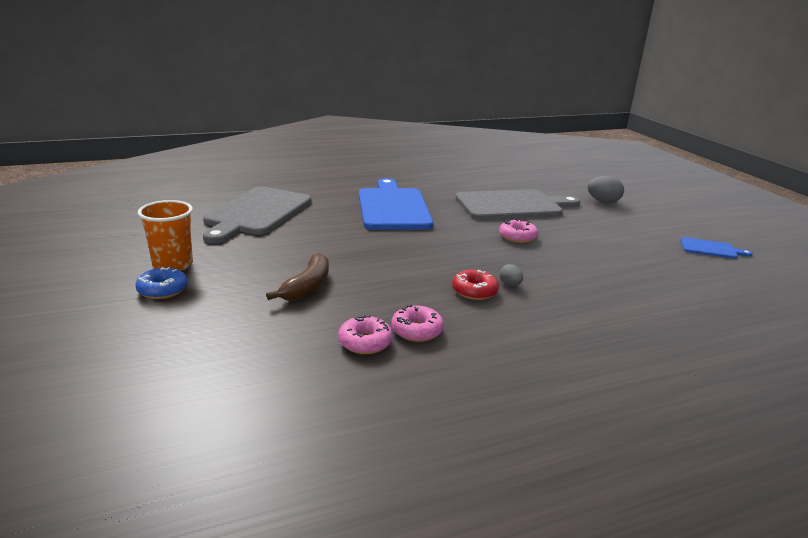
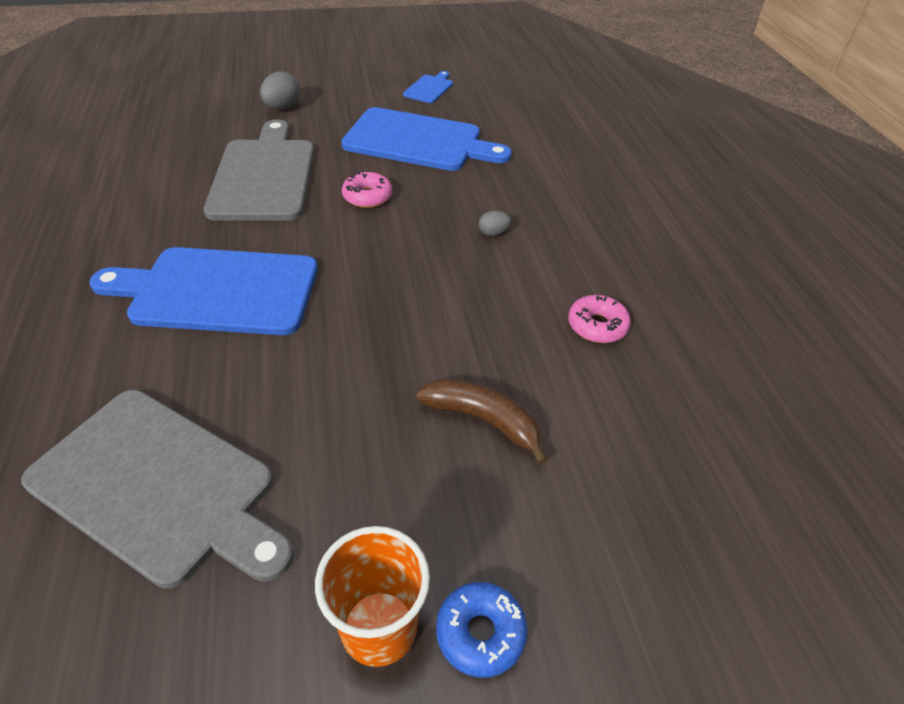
camera: 80 degrees left, 20 degrees up
(365, 342) = (625, 373): pink donut -> none
(474, 291) = (507, 263): red donut -> none
(614, 249) = (418, 141): none -> blue cutting board

